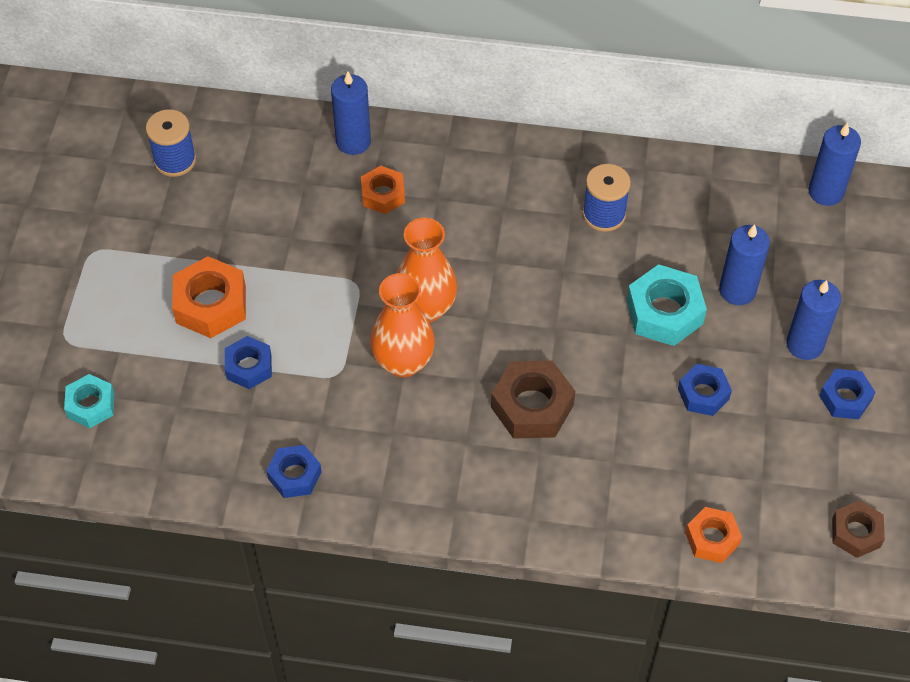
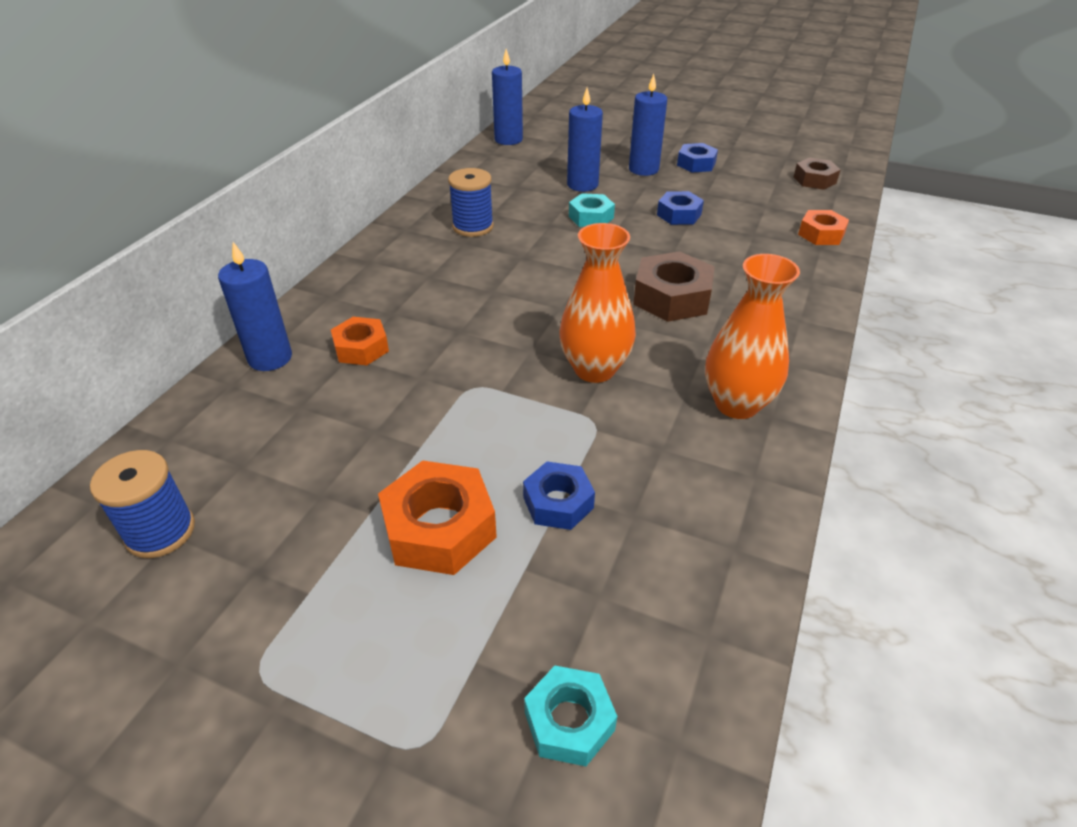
camera: 75 degrees left, 15 degrees down
(294, 475) = (734, 483): blue nut -> none
(426, 308) = (530, 342): orange vase -> orange vase (736, 404)
(664, 312) = (591, 217): turquoise nut -> turquoise nut, size x0.63

